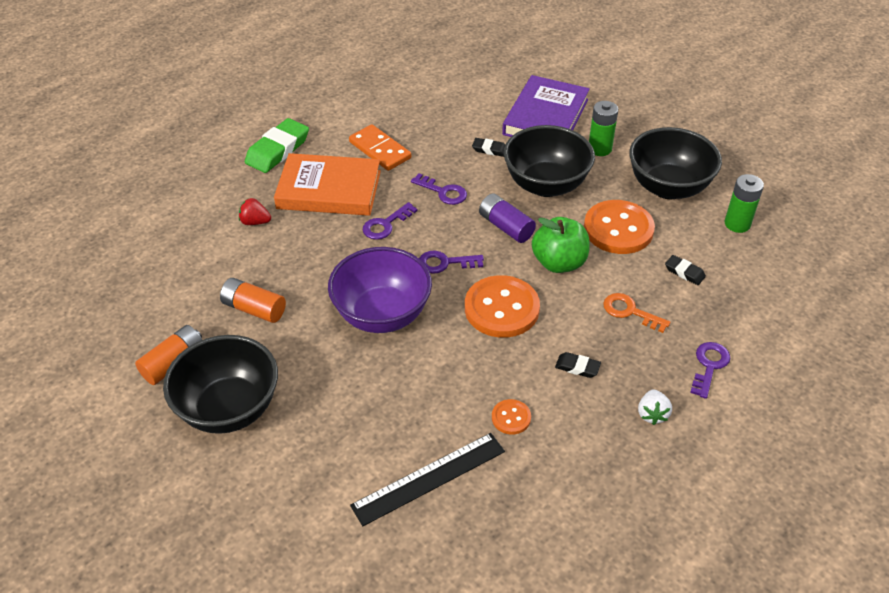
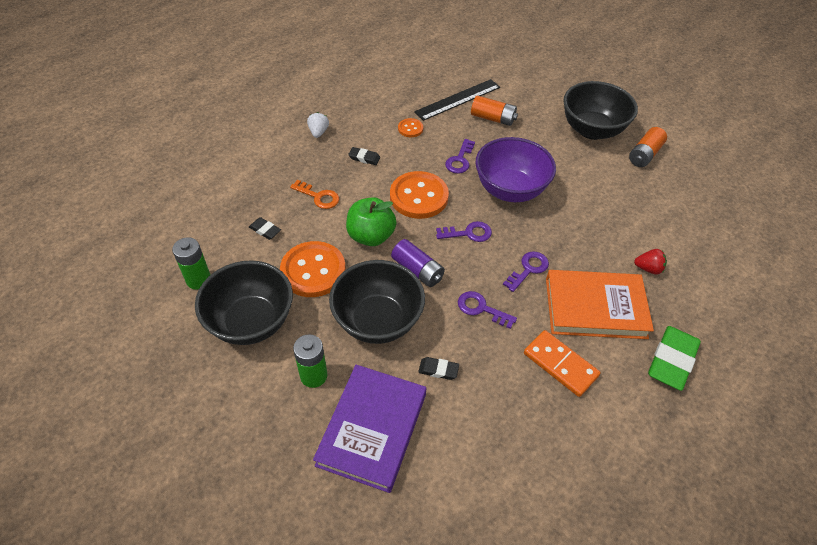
camera: 175 degrees right, 5 degrees up
(254, 309) = (609, 192): orange battery -> orange battery (493, 118)
(709, 366) = (270, 161): purple key -> purple key (460, 160)

